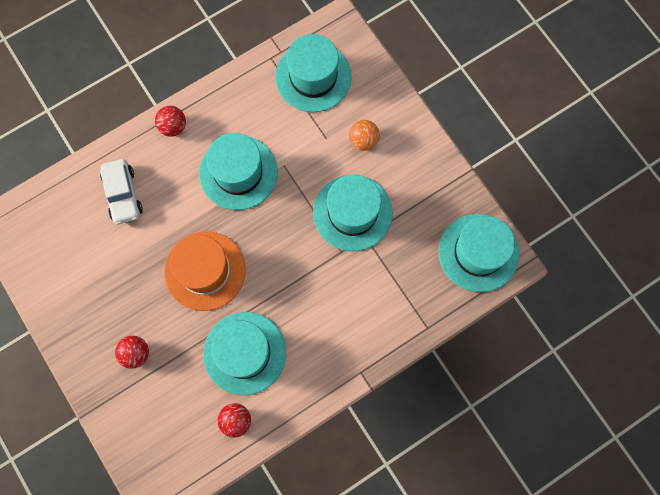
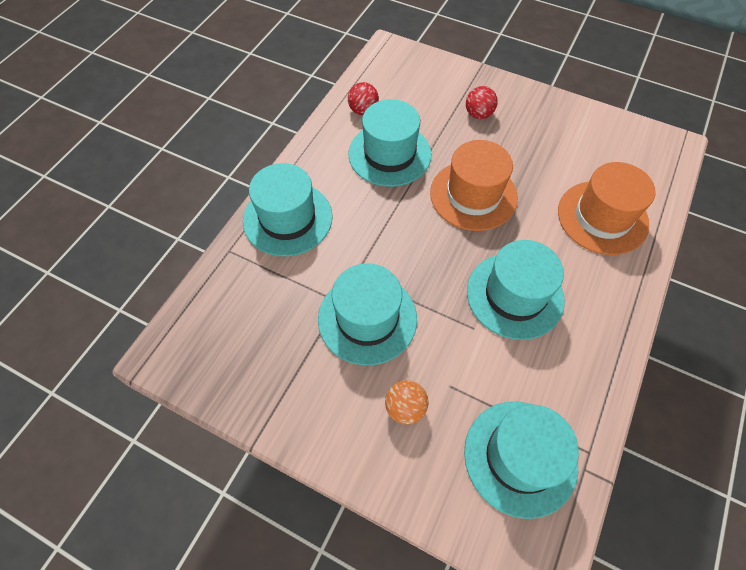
camera: 150 degrees right, 15 degrees down
(123, 195) = (602, 217): white car -> orange hat
(173, 127) = (619, 305): red ball -> none
(478, 252) = (203, 349): turquoise hat -> turquoise hat (288, 218)

